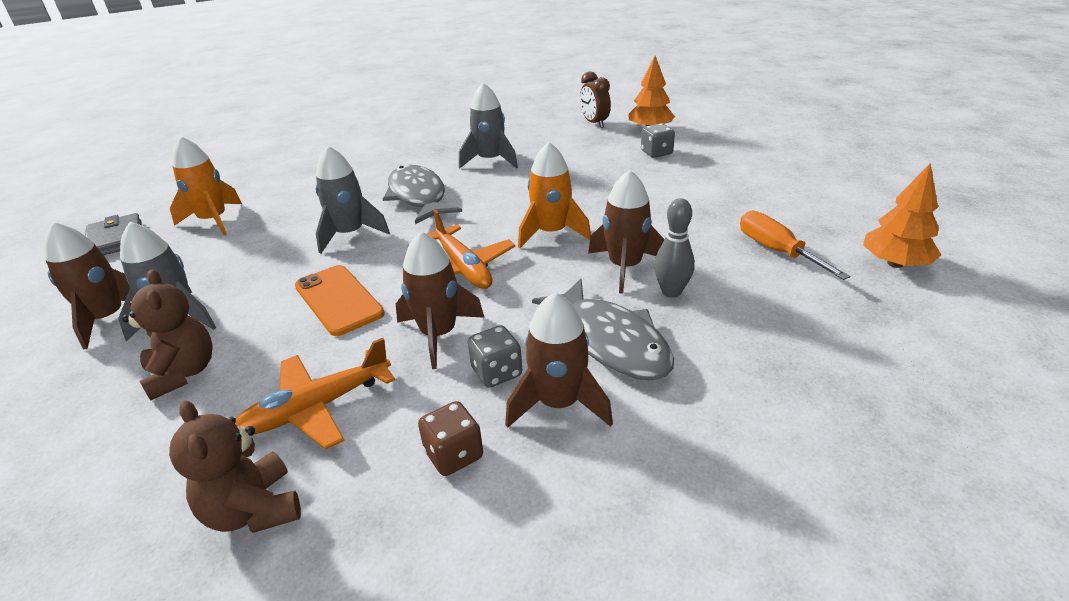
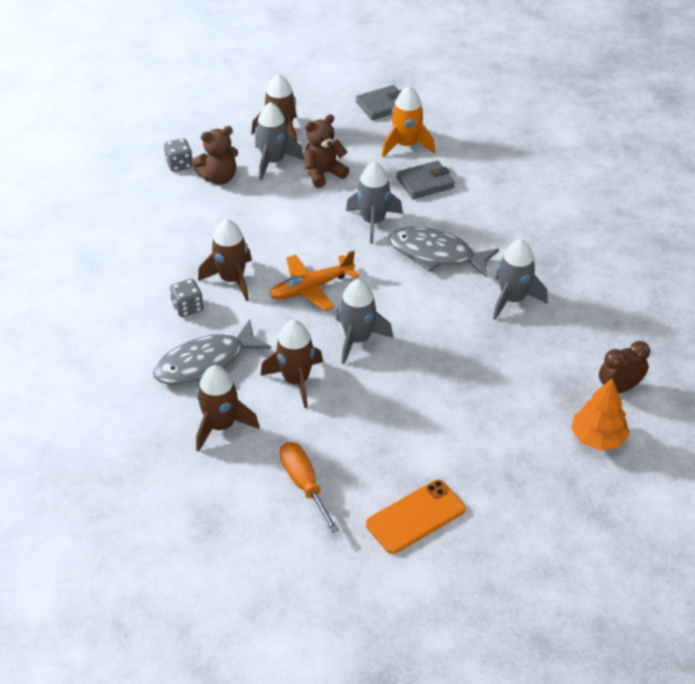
camera: 90 degrees right, 10 degrees up
(254, 510) = (111, 226): brown teddy bear -> brown teddy bear (323, 173)
(293, 206) = (425, 183): none -> grey wallet
(317, 408) = (176, 236): orange plane -> none
(338, 300) = (281, 228): orange phone -> orange phone (415, 517)
(418, 196) = (436, 254): grey fish -> grey fish turned 135 degrees counterclockwise
(454, 455) = (126, 292): brown dice -> none
(551, 233) = (357, 339): orange rocket -> grey rocket
(558, 403) = (153, 334): brown rocket -> brown rocket (221, 425)
(656, 153) = (525, 433): grey dice -> grey dice (179, 164)
(671, 292) = (256, 403): grey bowling pin -> none
(776, 251) = (304, 484): orange screwdriver -> orange screwdriver turned 90 degrees counterclockwise
(895, 263) = (269, 561): orange tree -> none

